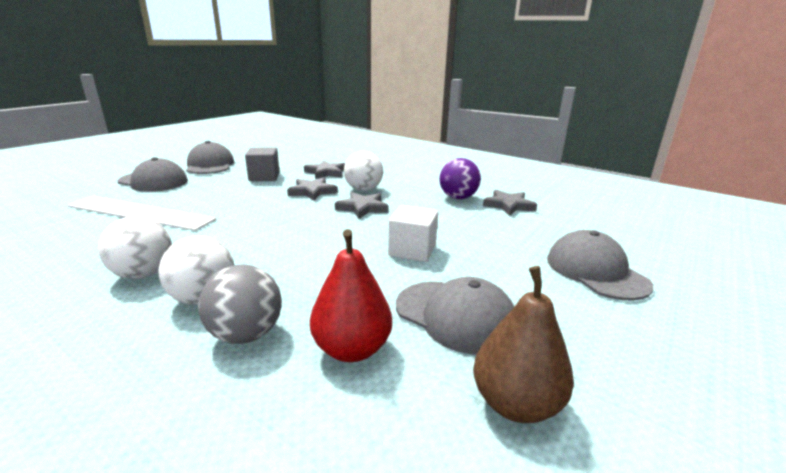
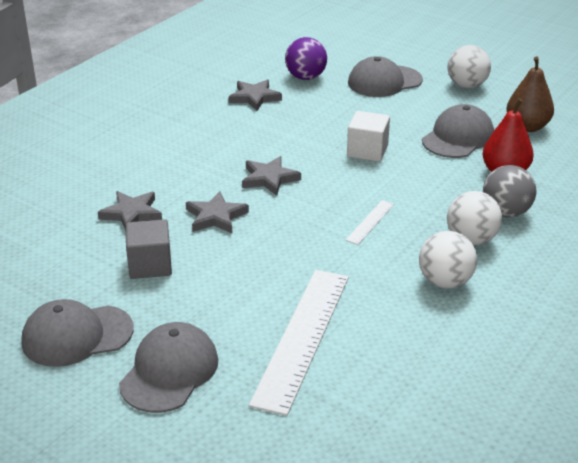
camera: 90 degrees left, 10 degrees up
(274, 244) = (370, 222): none -> white ruler
(363, 189) = (206, 181): white ball -> white ball (466, 86)
(458, 198) = (233, 122): purple ball -> purple ball (305, 77)

